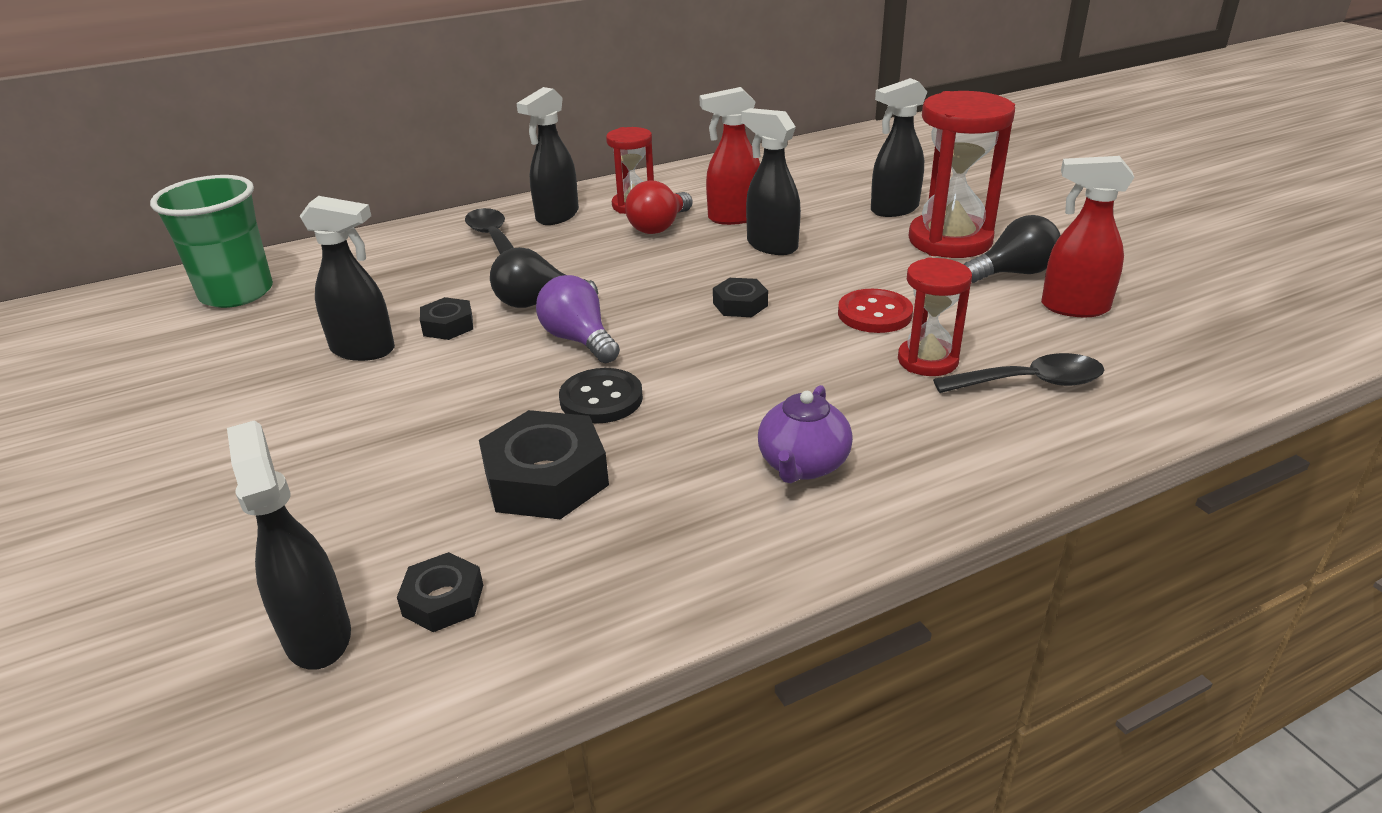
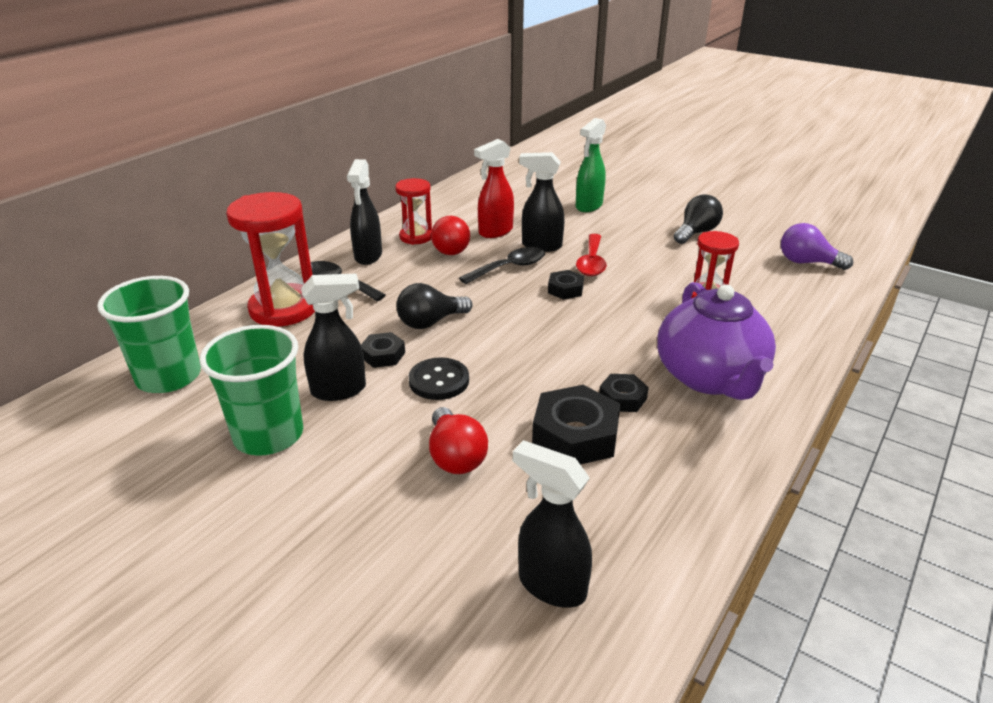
camera: 30 degrees left, 0 degrees up
(251, 375) = (268, 435): none -> green cup
(391, 457) = (455, 456): none -> red light bulb
(443, 600) = (602, 531): black nut -> black nut (622, 398)
(579, 340) = (489, 340): purple light bulb -> purple light bulb (807, 262)
(601, 399) = (550, 374): black button -> black button (439, 381)
(802, 465) = (710, 377): purple teapot -> purple teapot, size x1.85
(814, 280) = (591, 262): none -> red spoon
(874, 314) = (649, 276): red button -> none
(893, 209) = (588, 206): black spray bottle -> green spray bottle
(950, 241) = (641, 220): red hourglass -> red hourglass (283, 309)
(1030, 382) = (770, 295): black spoon -> black spoon (510, 267)
(1073, 307) = (746, 246): red spray bottle -> none

